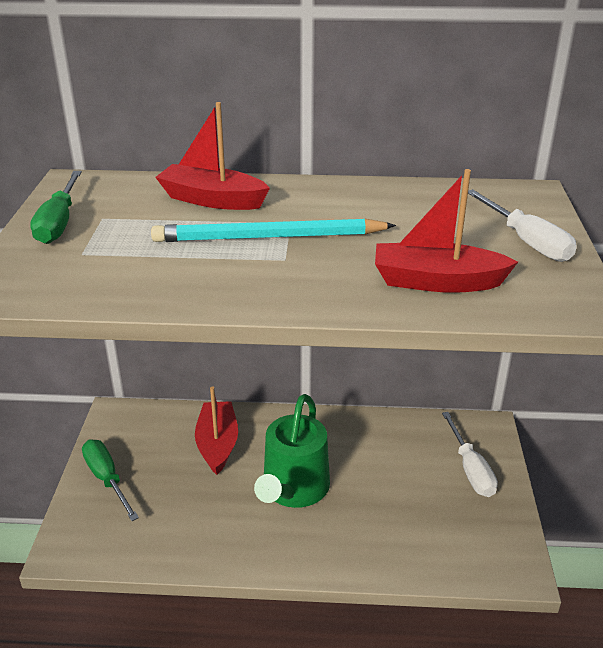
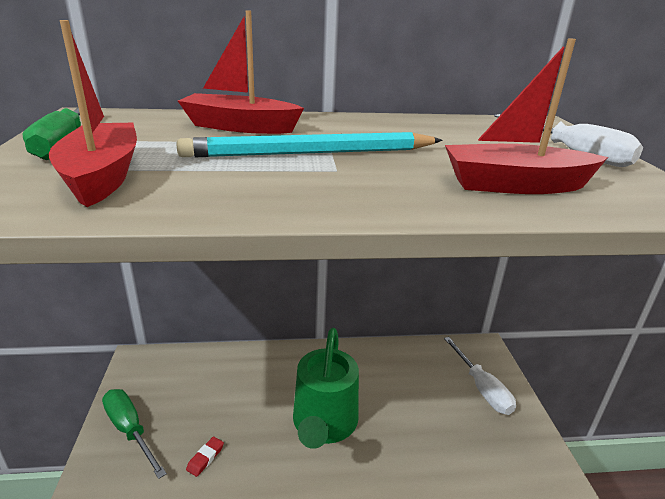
camera: 10 degrees left, 5 degrees down
(175, 509) = (205, 458): none -> red eraser
(217, 444) = (242, 383): red boat -> red boat (102, 176)

